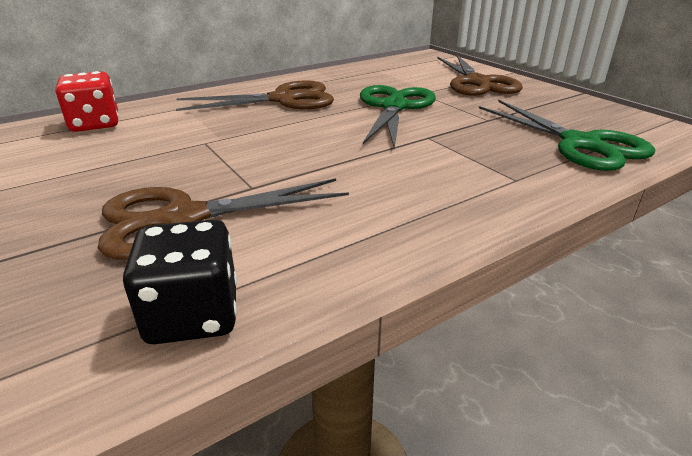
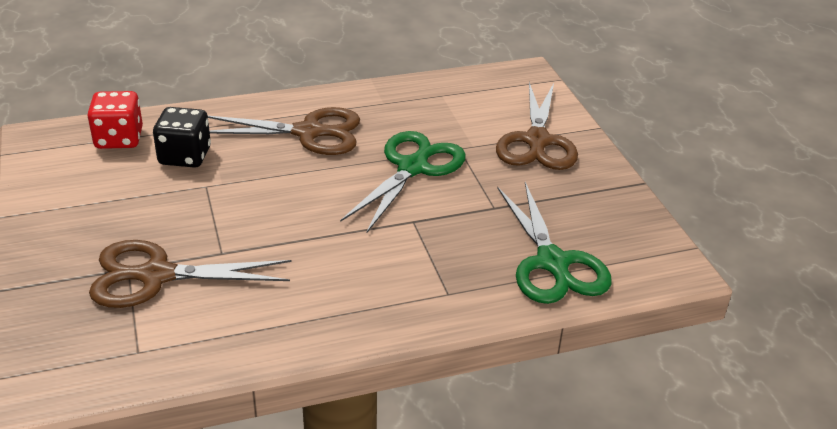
camera: 15 degrees right, 5 degrees up
(193, 315) = (134, 360): black dice -> black dice (185, 156)

